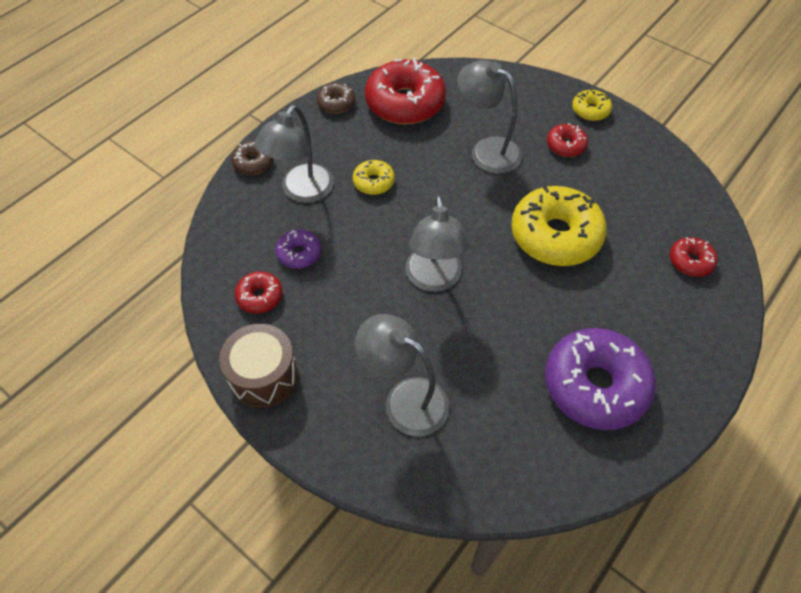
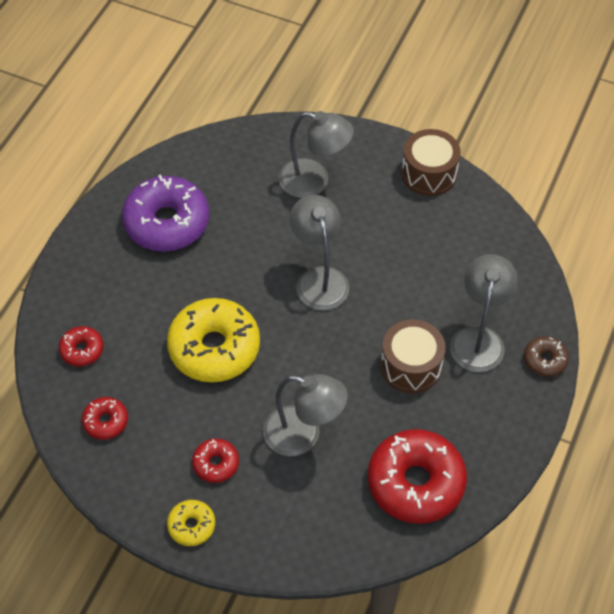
camera: 165 degrees right, 0 degrees up
(260, 296) = (464, 230): red donut -> red donut (105, 421)
(299, 253) = (449, 275): purple donut -> none
(336, 103) = (495, 462): brown donut -> none
(373, 182) = (411, 366): yellow donut -> brown drum

